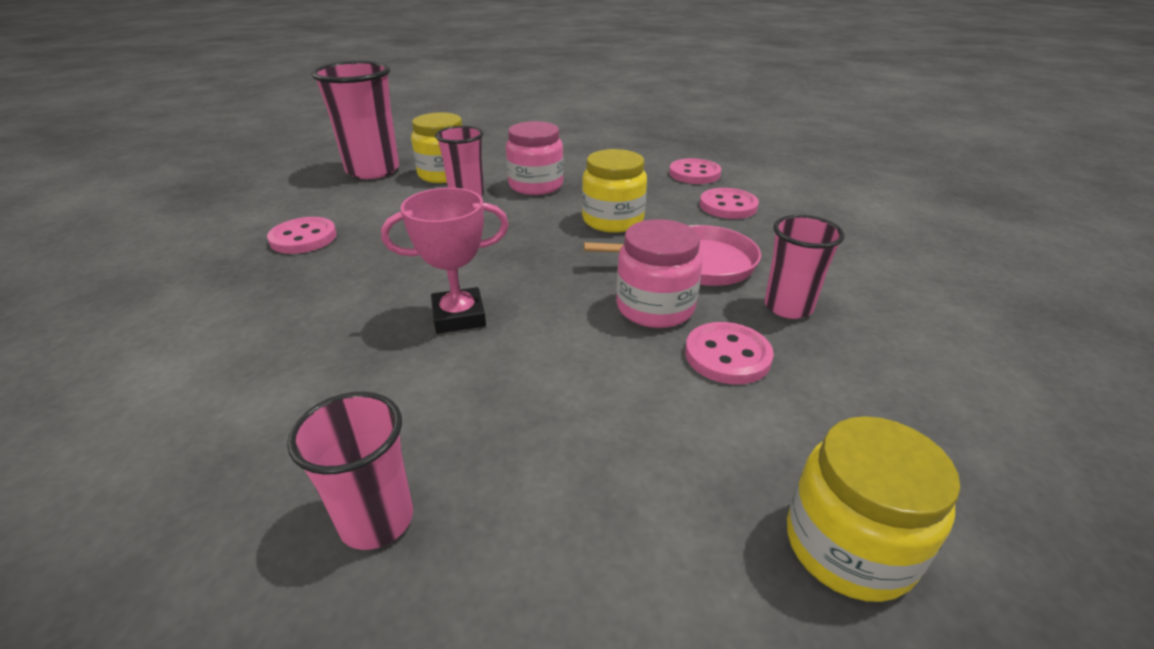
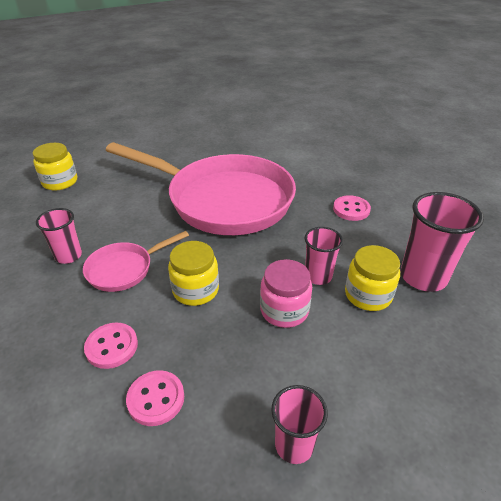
camera: 150 degrees right, 5 degrees up
(376, 520) = (186, 152): pink cup -> pink cup (294, 445)
(459, 316) = (223, 200): pink trophy -> pink pan
(655, 308) = (138, 232): pink jar -> none
(727, 356) = (99, 221): pink button -> none

